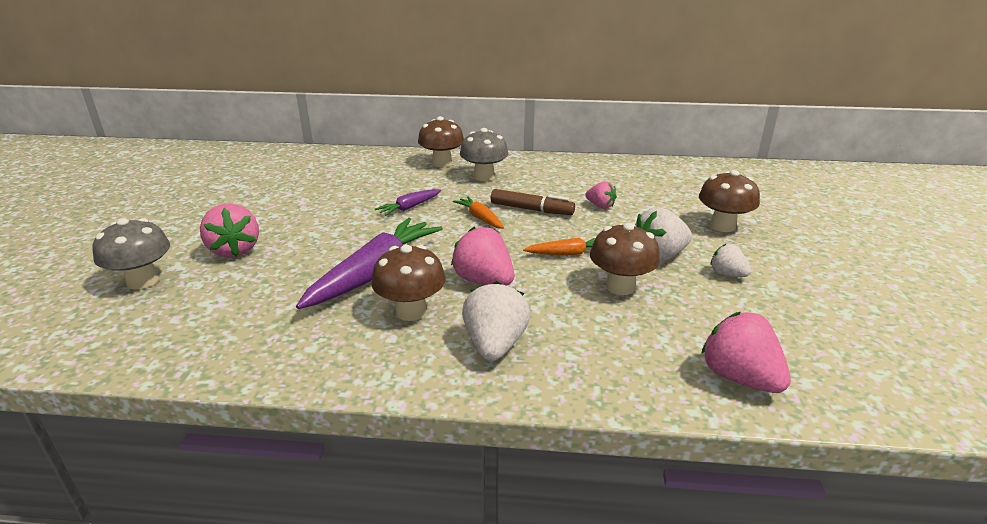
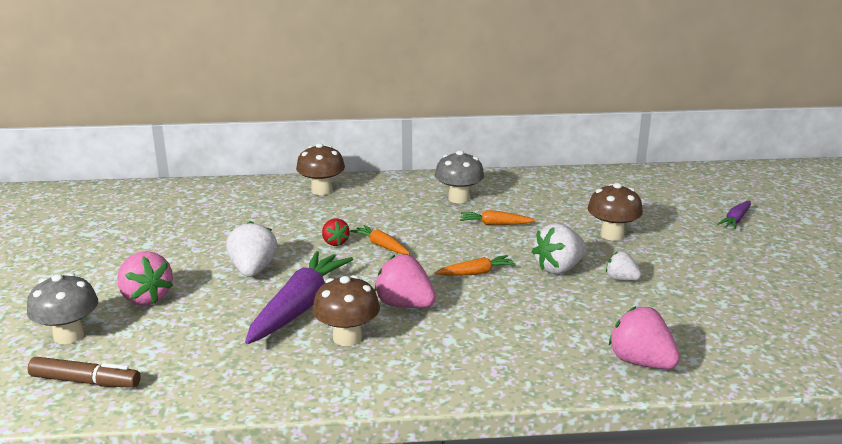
camera: 10 degrees left, 5 degrees down
(409, 207) = (306, 240): purple carrot -> purple carrot (735, 220)
(436, 211) = (335, 242): none -> red strawberry
(484, 177) = (371, 202): grey mushroom -> grey mushroom (459, 199)
(495, 345) = (433, 358): white strawberry -> white strawberry (253, 270)
(531, 209) = (429, 233): brown marker -> brown marker (85, 381)
(600, 206) = (495, 224): pink strawberry -> orange carrot
(620, 286) = (530, 298): brown mushroom -> none

